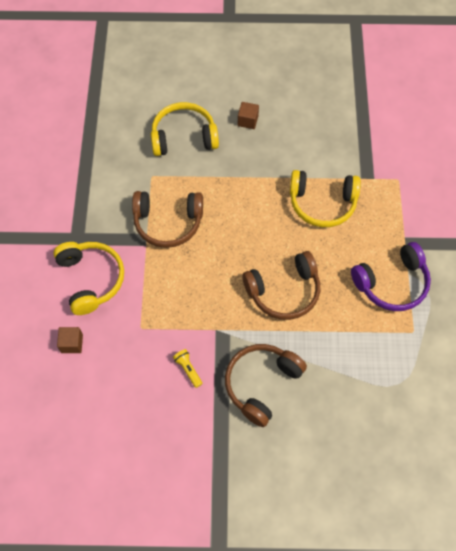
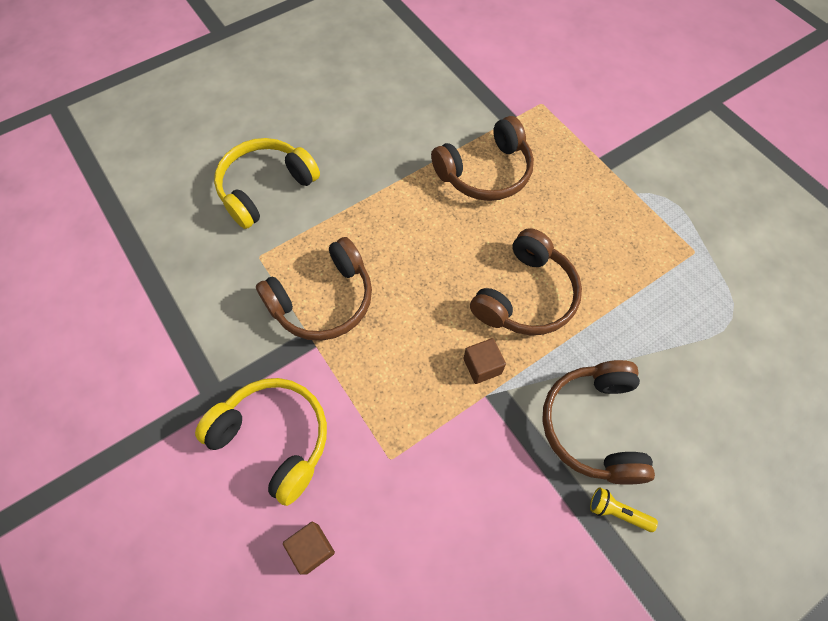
camera: 35 degrees left, 0 degrees up
(188, 369) = (493, 472): yellow flashlight -> yellow flashlight (617, 512)
(248, 121) = (329, 130): brown cube -> brown cube (482, 366)
(322, 203) = (485, 172): yellow headphones -> brown headphones
(392, 283) = (629, 213): purple headphones -> none

